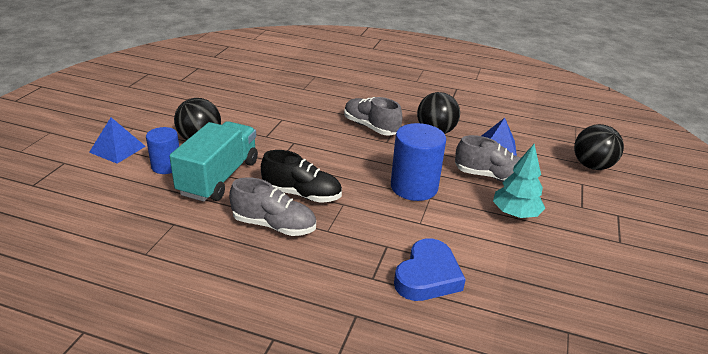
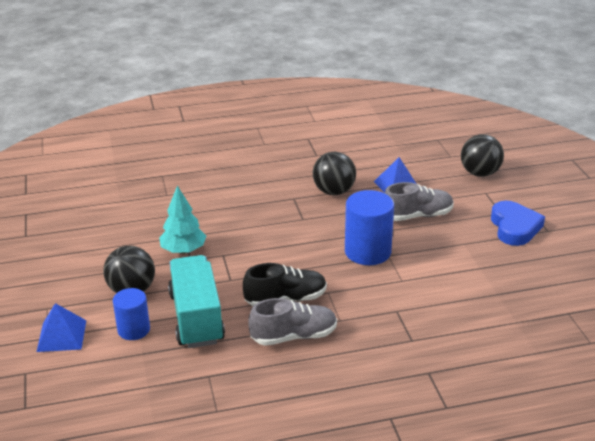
camera: 30 degrees left, 0 degrees up
(371, 127) = (274, 210): grey shoe -> none
(427, 276) = (448, 319): blue heart -> blue heart (514, 227)
(515, 214) = (462, 240): turquoise tree -> turquoise tree (183, 250)

